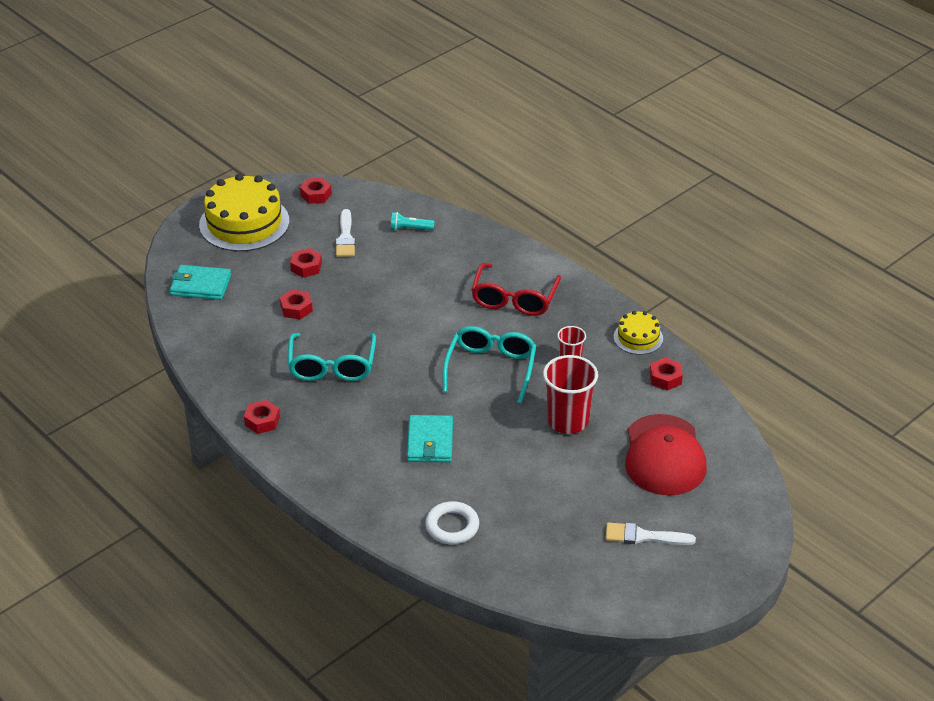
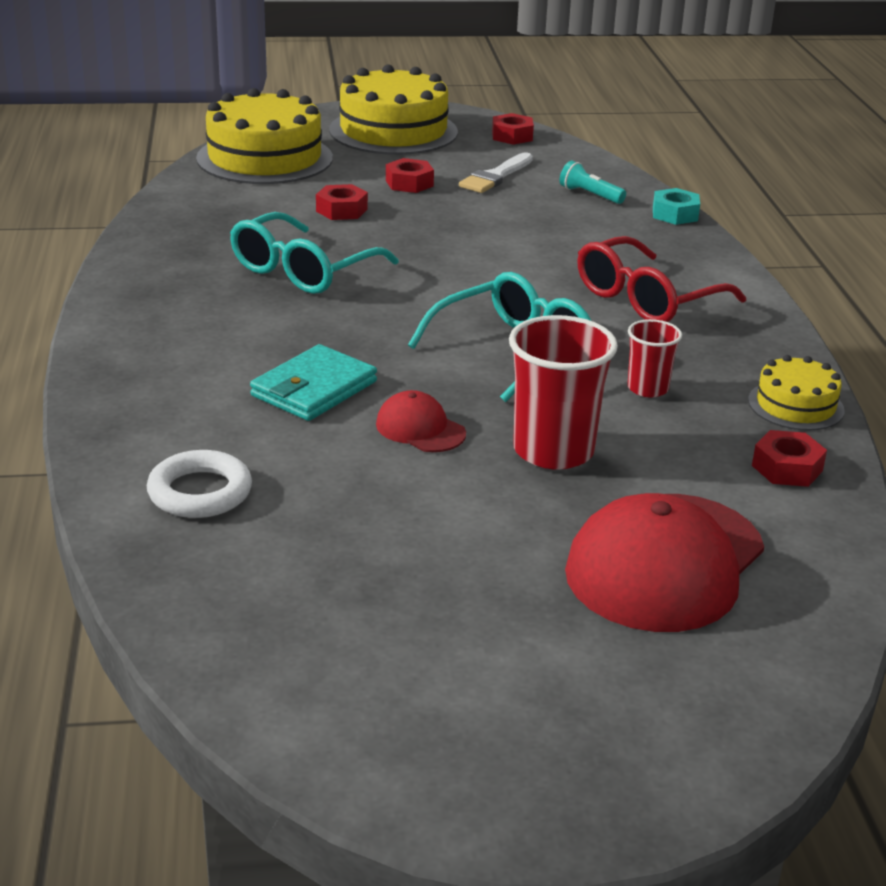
camera: 35 degrees right, 10 degrees down
(200, 285) = (264, 158): turquoise wallet -> yellow cake
(262, 421) = (138, 284): red nut -> none
(467, 224) = (675, 214): none -> turquoise nut
(501, 439) = (420, 429): none -> red cap
(644, 536) = (486, 655): white brush -> none

